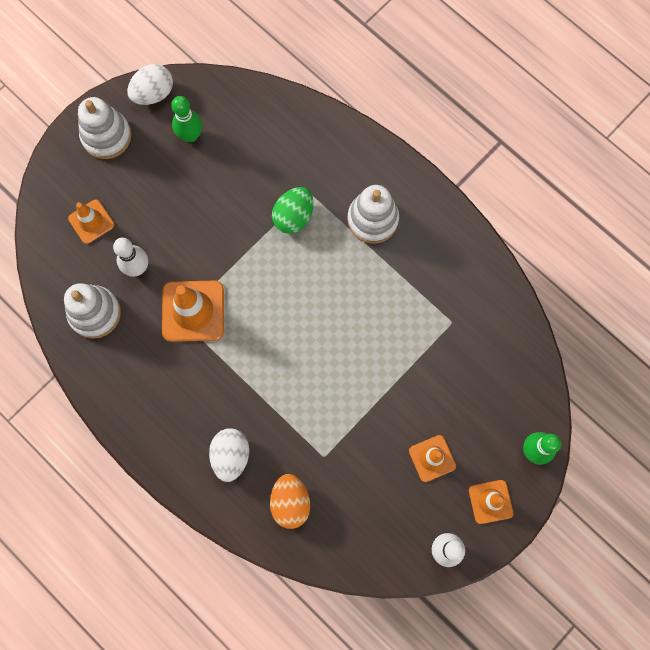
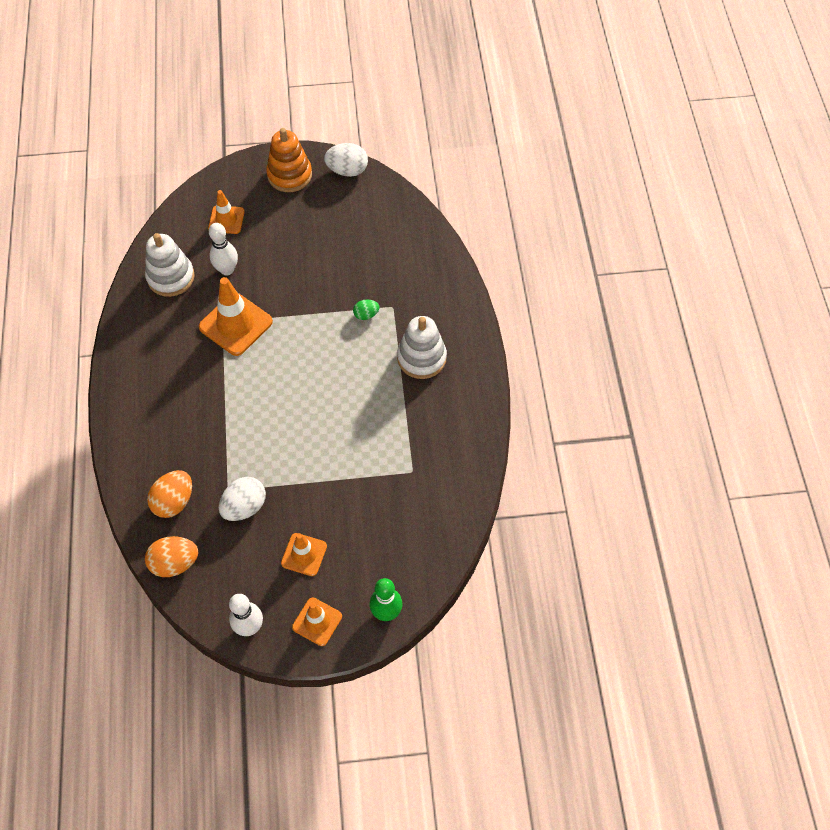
camera: 40 degrees right, 15 degrees down
(106, 136) = (289, 175): white stacking toy -> orange stacking toy
(190, 135) = (346, 213): green bowling pin -> none
(231, 456) = (165, 437): white egg -> white egg (244, 507)
(293, 216) = (366, 315): green egg -> green egg, size x0.57
(340, 550) = (175, 563): none -> orange egg

